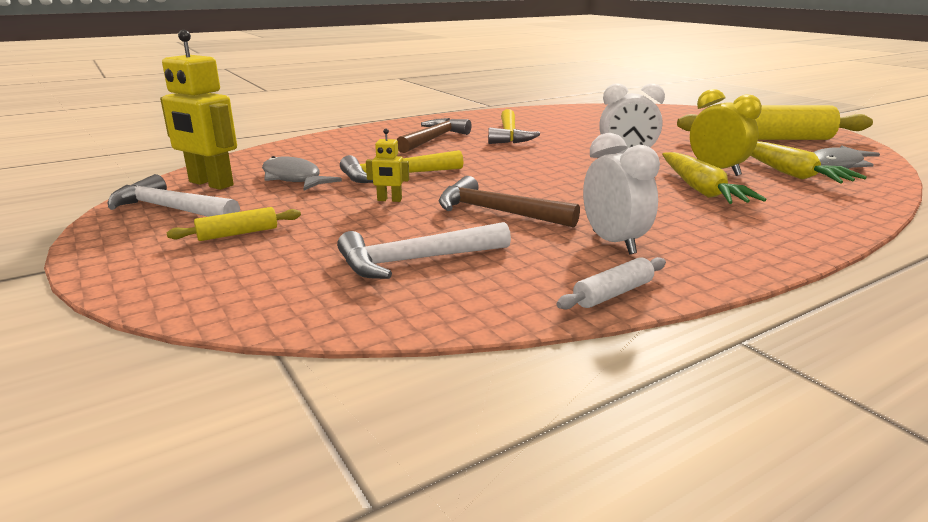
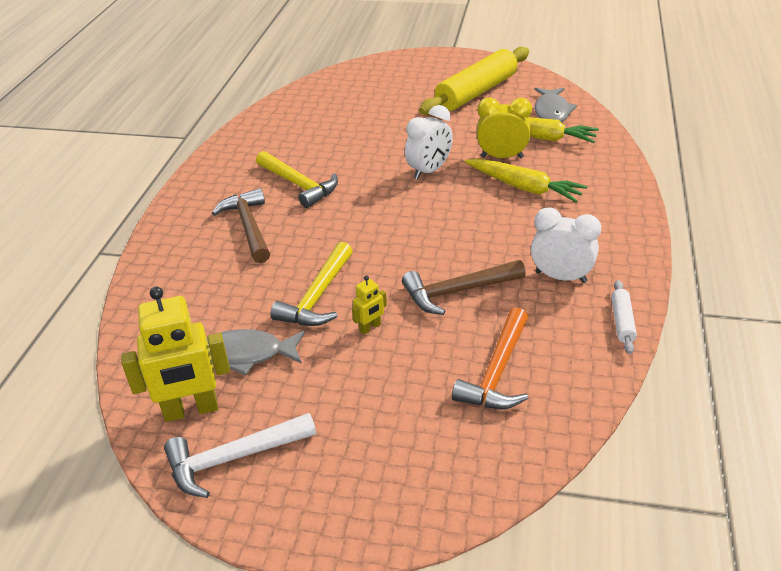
camera: 45 degrees left, 15 degrees up
(238, 233) = (345, 438): yellow rolling pin -> none
(416, 260) = (497, 372): white hammer -> orange hammer

